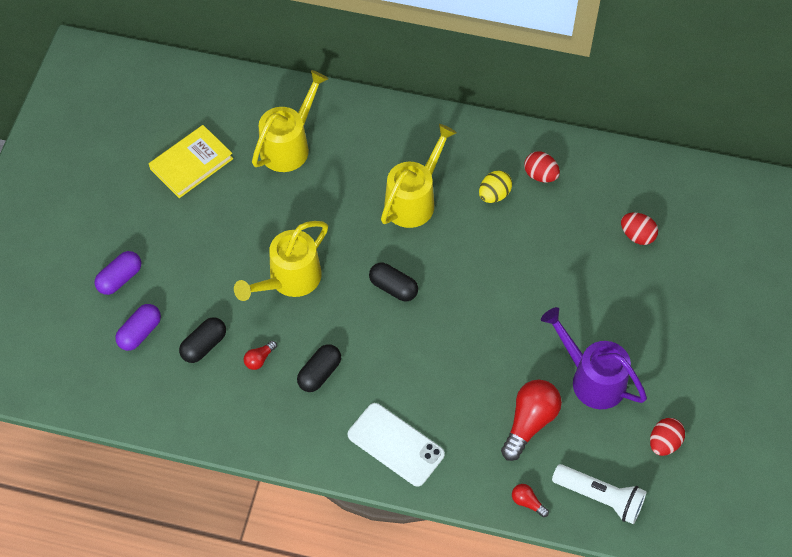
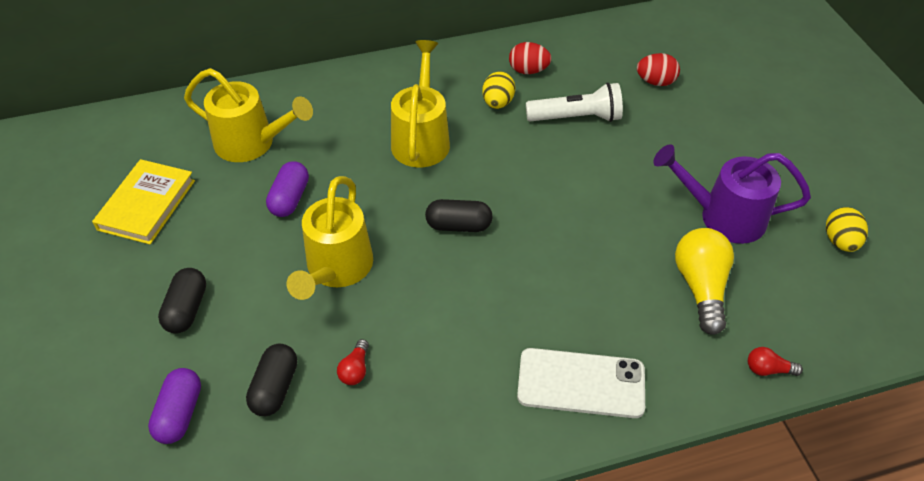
camera: 30 degrees left, 10 degrees down
(120, 278) = (118, 363): purple capsule -> purple capsule (290, 199)
(289, 145) = (253, 144): yellow watering can -> yellow watering can turned 105 degrees clockwise
(319, 373) = (438, 350): black capsule -> black capsule (187, 309)
(529, 422) = (700, 287): red light bulb -> yellow light bulb
(600, 497) = (831, 324): white flashlight -> white flashlight (576, 118)
(664, 443) = (840, 241): red egg -> yellow egg

